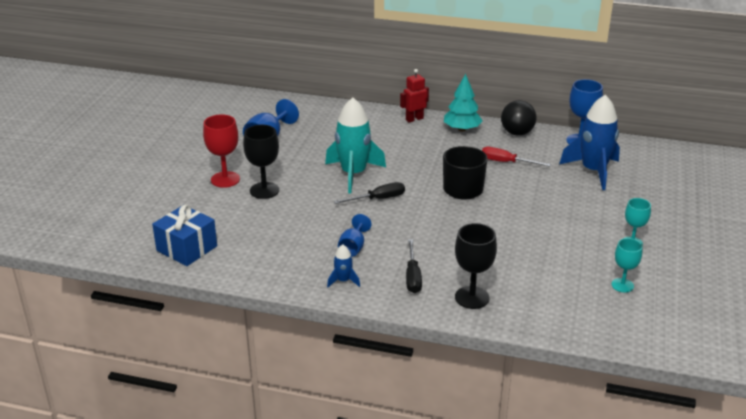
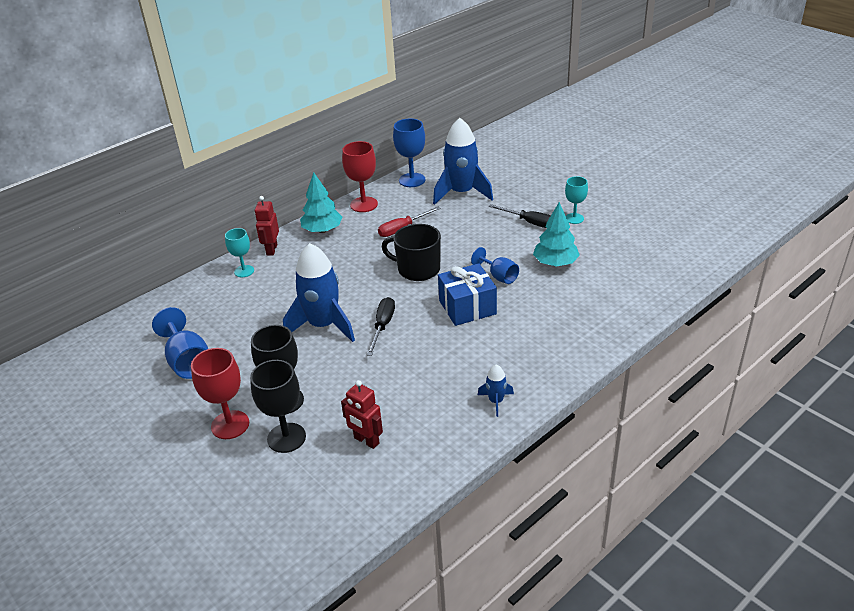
camera: 55 degrees left, 5 degrees up
(187, 248) = (335, 506): blue gift -> blue gift (467, 307)
(254, 238) = (366, 441): none -> red robot
(353, 174) = (323, 325): turquoise rocket -> blue rocket
(353, 247) = (447, 374): blue goblet -> blue goblet (499, 276)
(412, 276) = (525, 353): black screwdriver -> black screwdriver (529, 222)
(472, 297) = (582, 330): black goblet -> black goblet (286, 438)
(517, 133) = (364, 204): black ball -> red goblet
(550, 254) = (555, 263): none -> turquoise tree
(622, 285) = (624, 247): turquoise goblet -> turquoise goblet (244, 271)

